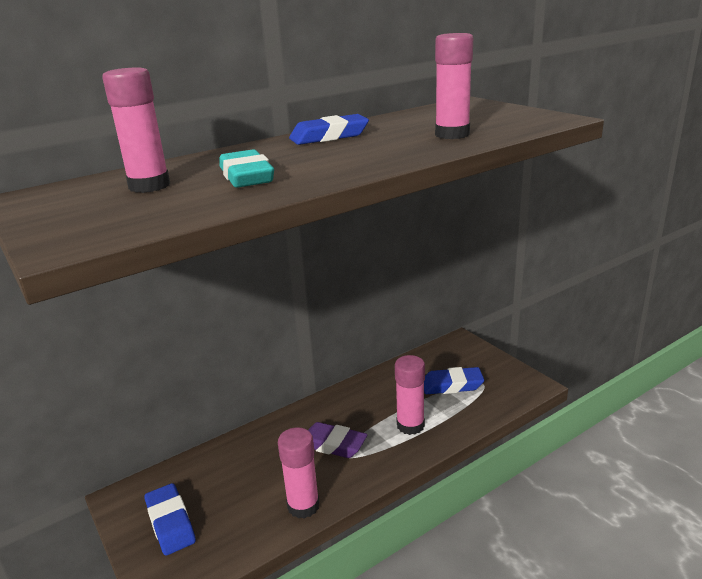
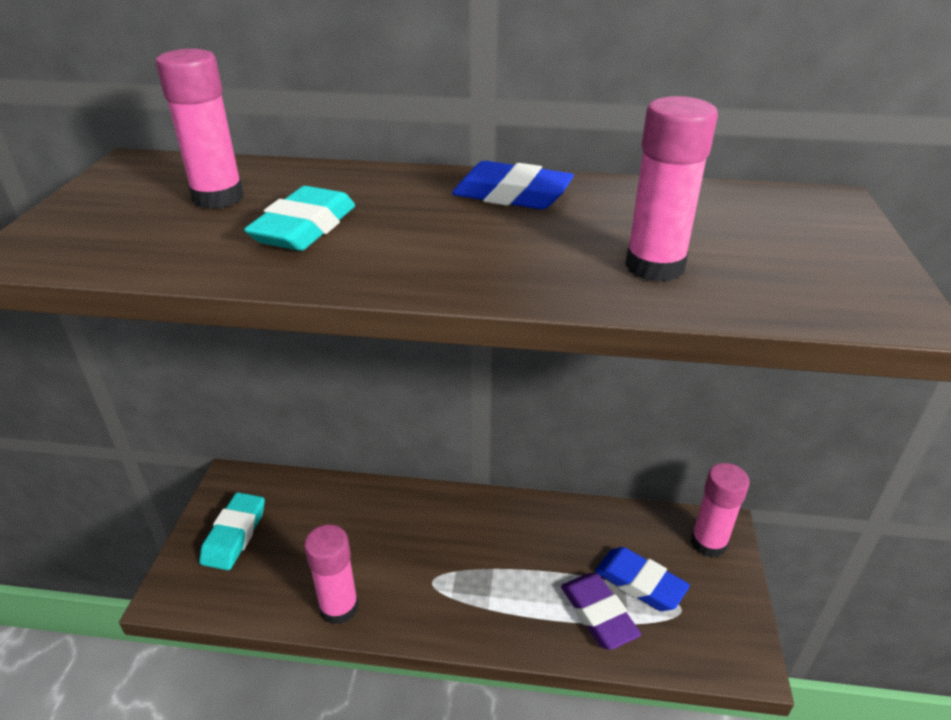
camera: 40 degrees right, 10 degrees up
(170, 523) = (234, 535): blue eraser -> turquoise eraser
(333, 444) = (435, 560): purple eraser -> purple eraser (598, 614)
(410, 425) = (534, 599): pink glue stick -> pink glue stick (708, 543)

